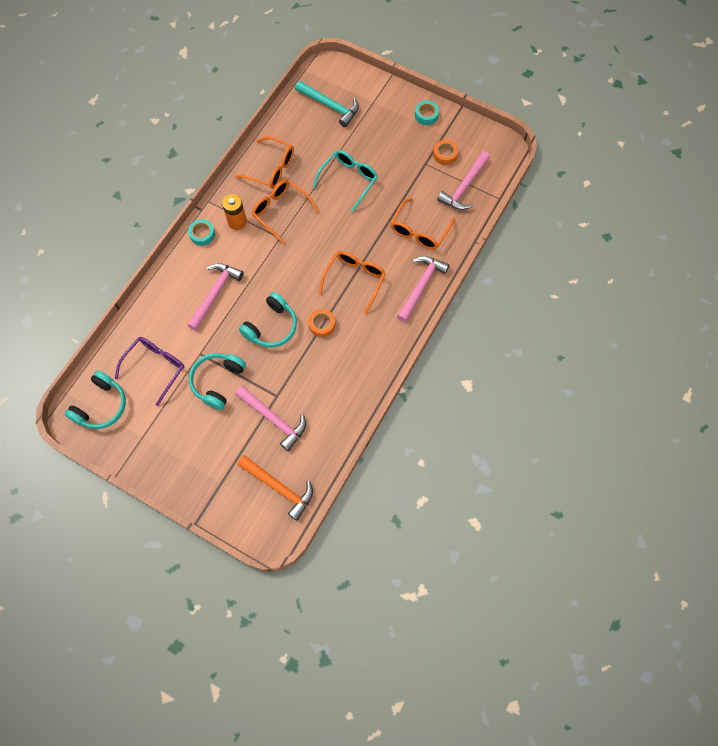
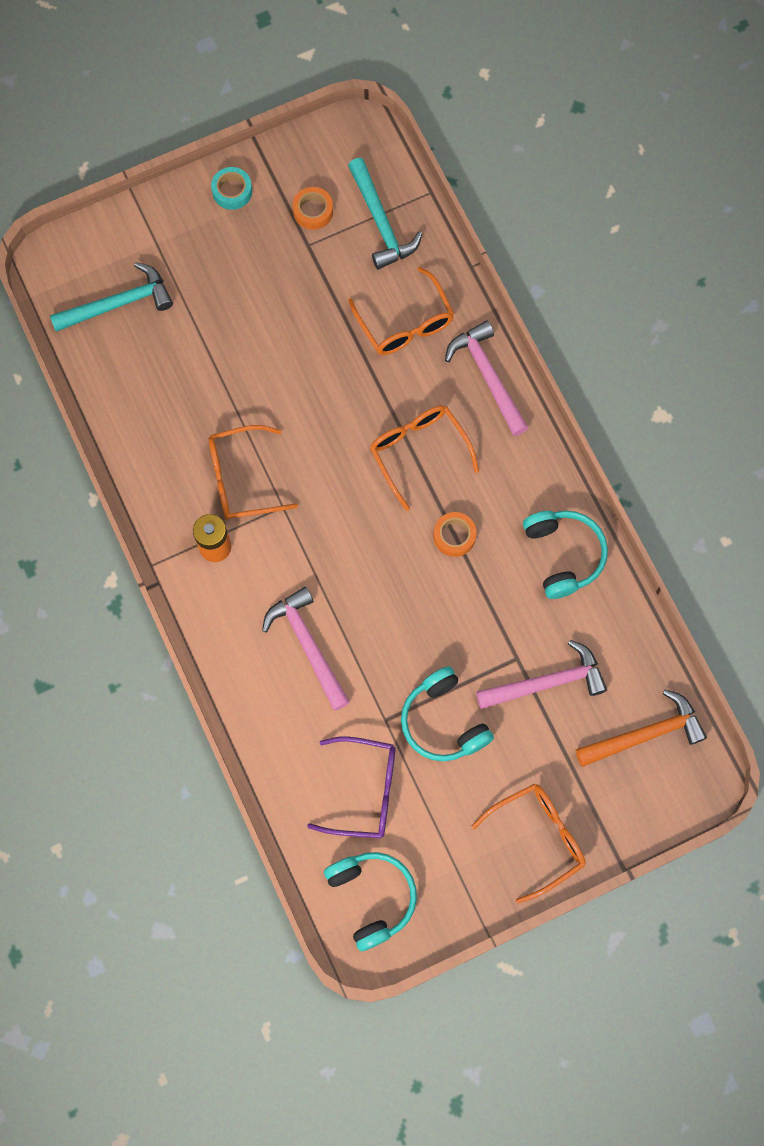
camera: 55 degrees left, 5 degrees up
(156, 367) = (365, 791): purple glasses -> purple glasses turned 120 degrees clockwise
(202, 234) = (200, 606): turquoise tape -> none
(271, 169) = (163, 447): orange glasses -> orange glasses (538, 838)
(271, 327) = (411, 602): turquoise headphones -> turquoise headphones (563, 555)
(349, 180) = (259, 359): turquoise glasses -> none
(464, 187) = (381, 222): pink hammer -> turquoise hammer

